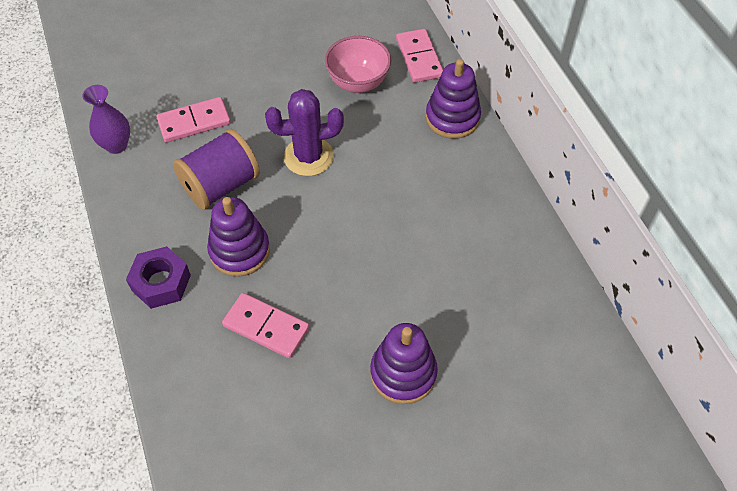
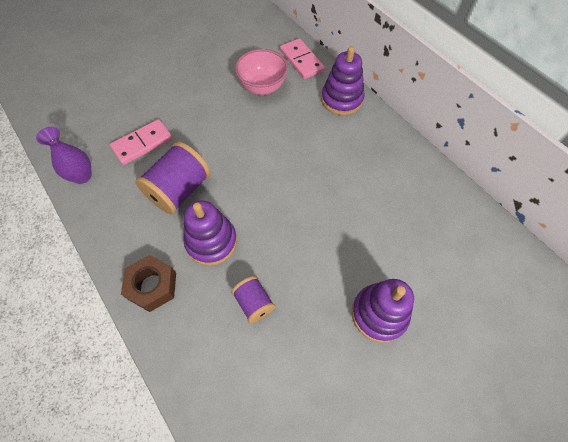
camera: 15 degrees left, 5 degrees up
(161, 282) = (152, 286): purple nut -> brown nut
(266, 327) = (254, 303): pink domino -> purple spool
(308, 157) = (243, 152): purple cactus -> none

